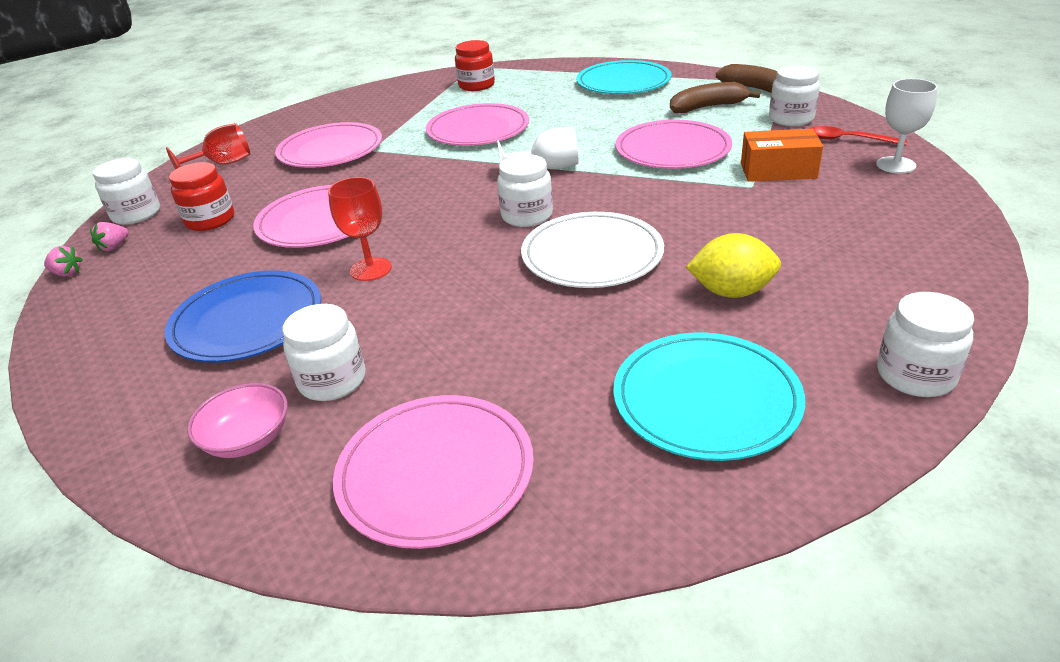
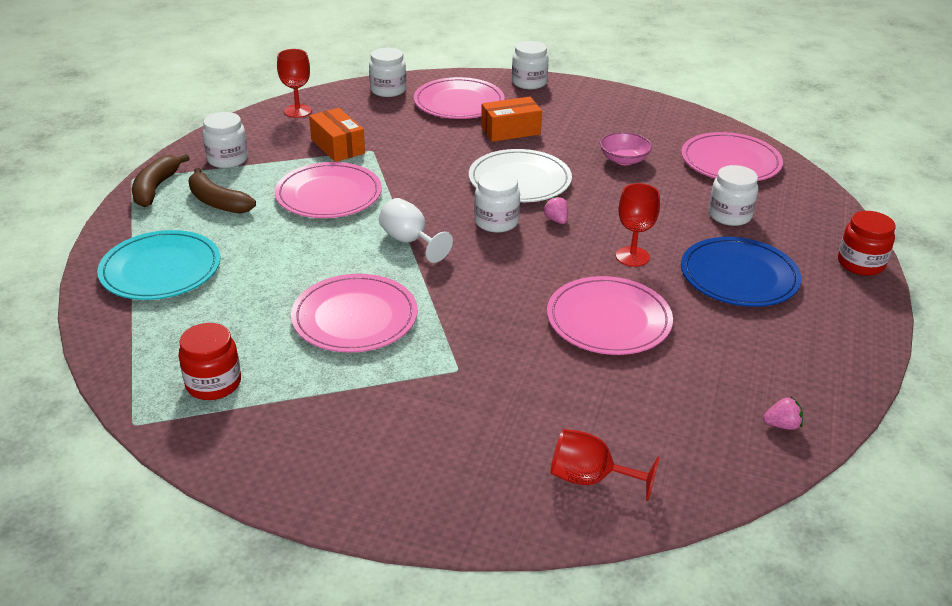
camera: 130 degrees left, 0 degrees up
(67, 273) = (837, 421): pink strawberry -> pink strawberry (556, 220)
(136, 214) = (735, 461): white jar -> white jar (388, 90)
(210, 220) = (680, 392): red jar -> red jar (860, 264)
(248, 439) = (793, 218): pink bowl -> pink bowl (624, 160)
(330, 150) = (483, 404): pink plate -> pink plate (459, 103)
(706, 399) = (603, 119): turquoise plate -> none
(731, 292) = (510, 131): yellow lemon -> orange box
(848, 140) = (261, 131): red spoon -> none
(895, 165) = (298, 111): white goblet -> red goblet

